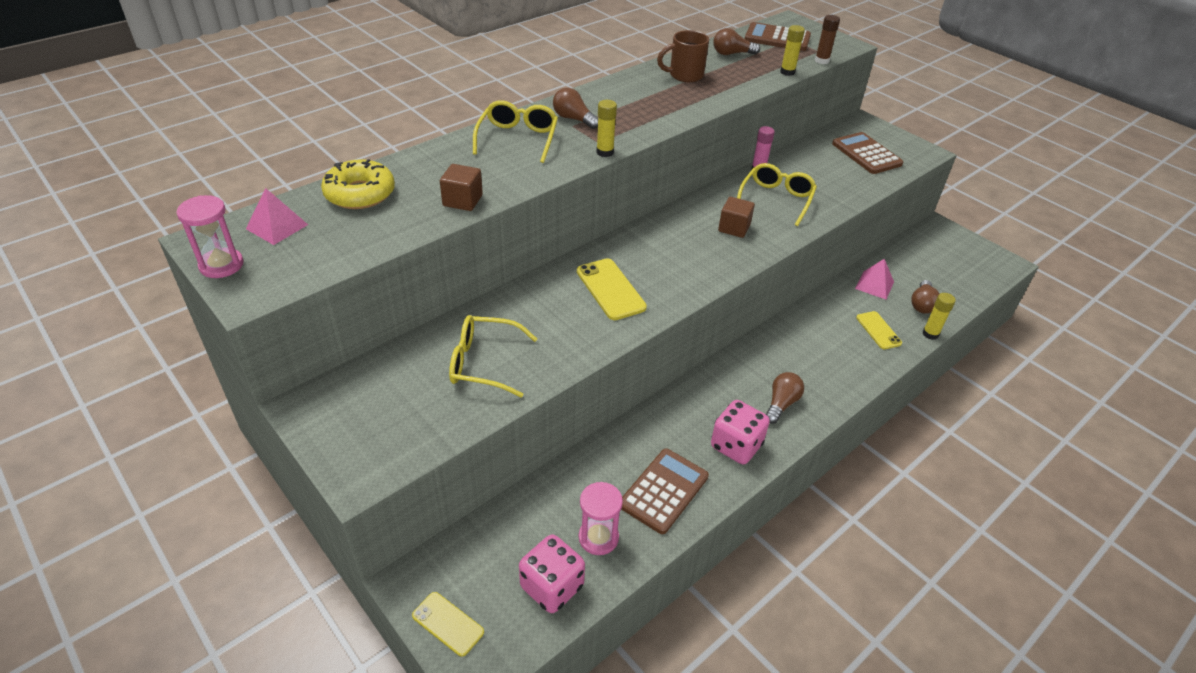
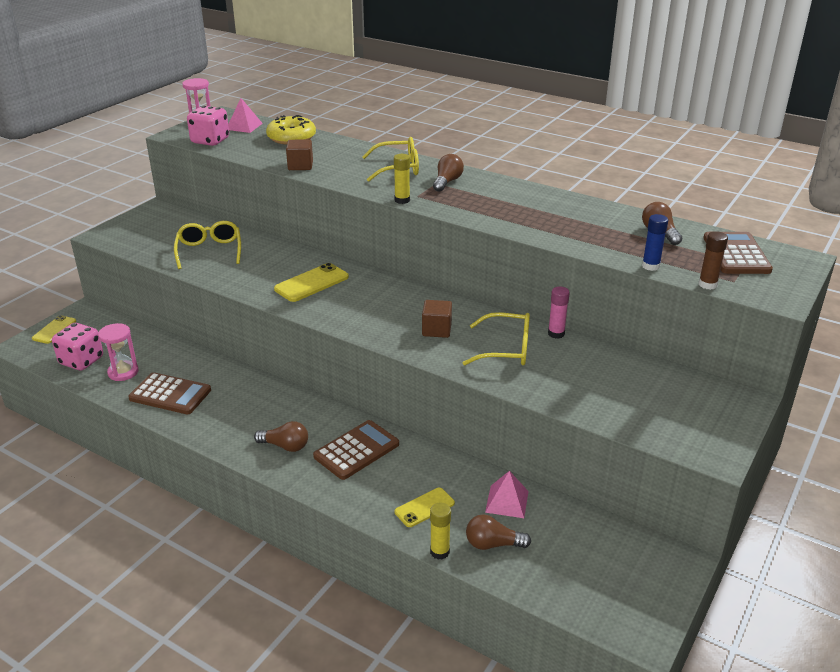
camera: 75 degrees right, 10 degrees down
(684, 75) = (579, 215): brown mug -> none
(736, 446) = (226, 425): pink dice -> pink dice (210, 141)
(787, 72) = (650, 266): yellow glue stick -> blue glue stick
(866, 154) = (661, 405): brown calculator -> brown calculator (356, 450)

